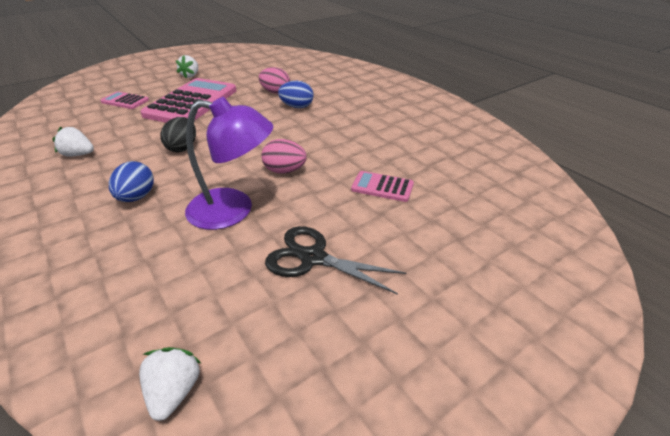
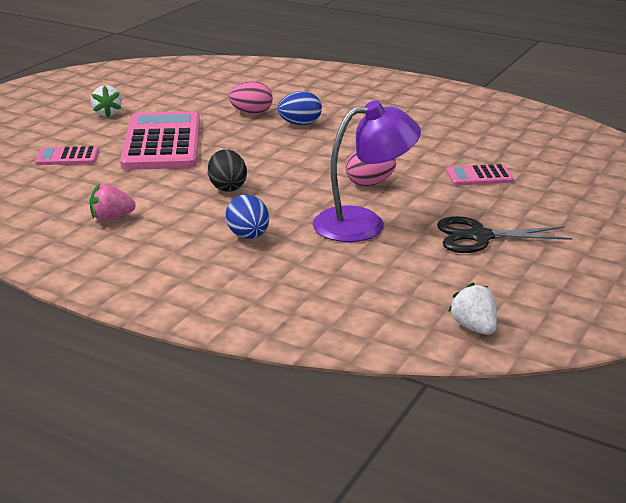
camera: 25 degrees left, 10 degrees down
(78, 154) = (111, 218): white strawberry -> pink strawberry

